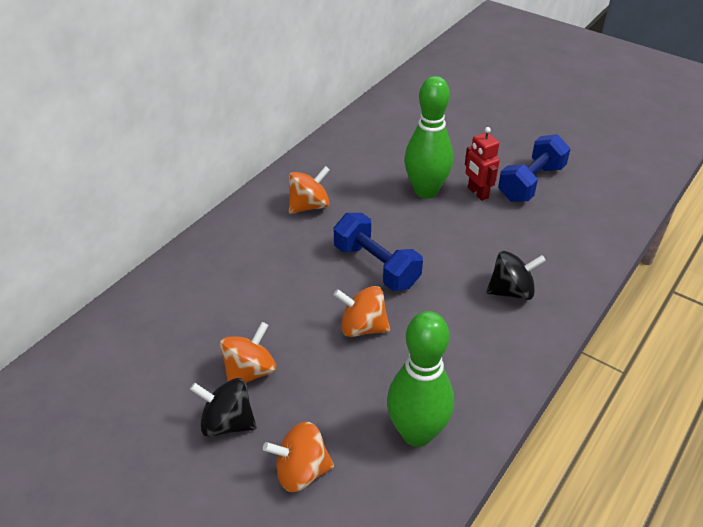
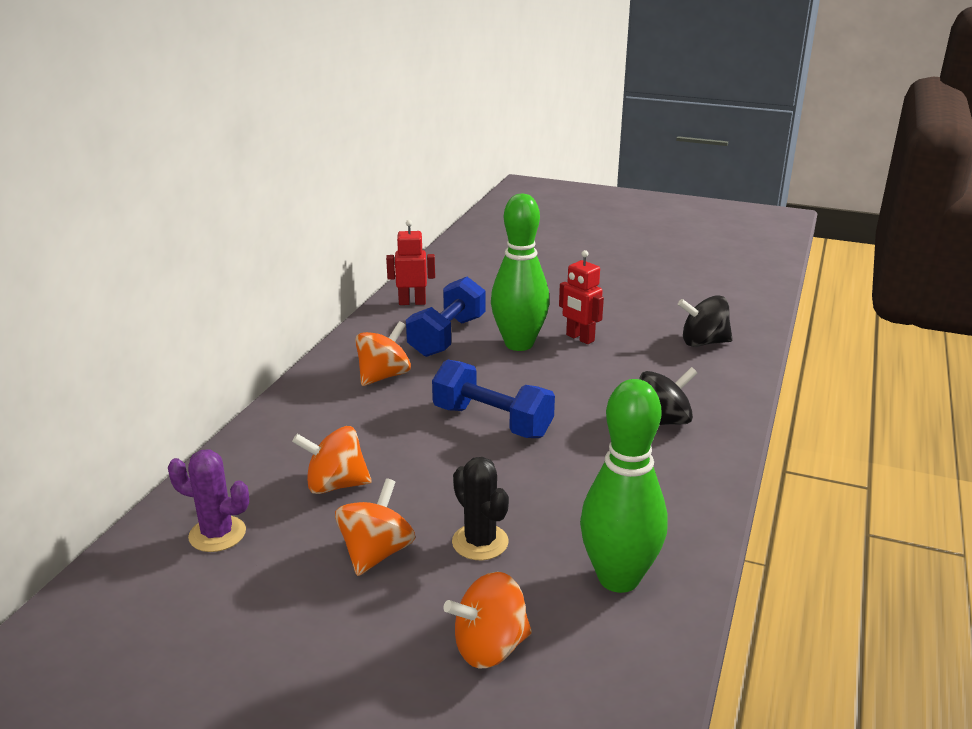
camera: 15 degrees left, 15 degrees down
(147, 331) = (217, 534): none -> purple cactus
(227, 422) = (368, 613): black spinning top -> black spinning top (703, 342)
(327, 378) = (480, 542): none -> black cactus
(356, 133) = (412, 302): none -> red robot
(362, 327) = (502, 483): orange spinning top -> orange spinning top (335, 485)
(531, 183) = (635, 322): blue dumbbell -> blue dumbbell (447, 336)

